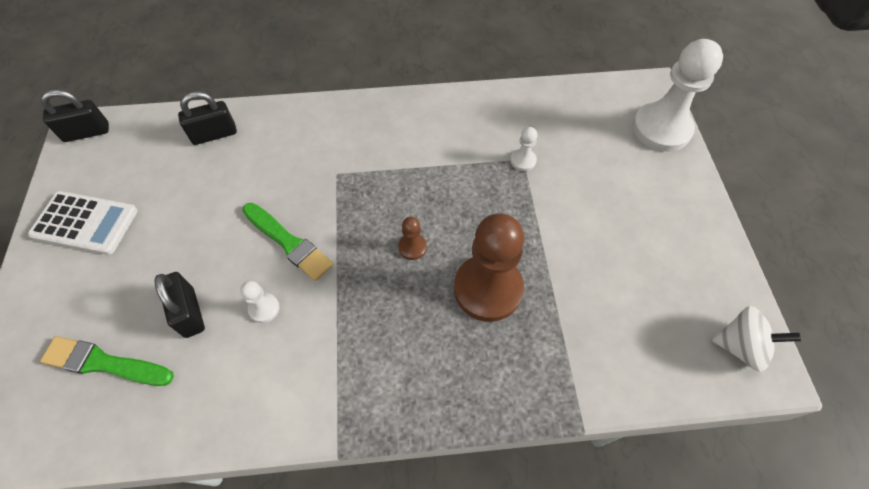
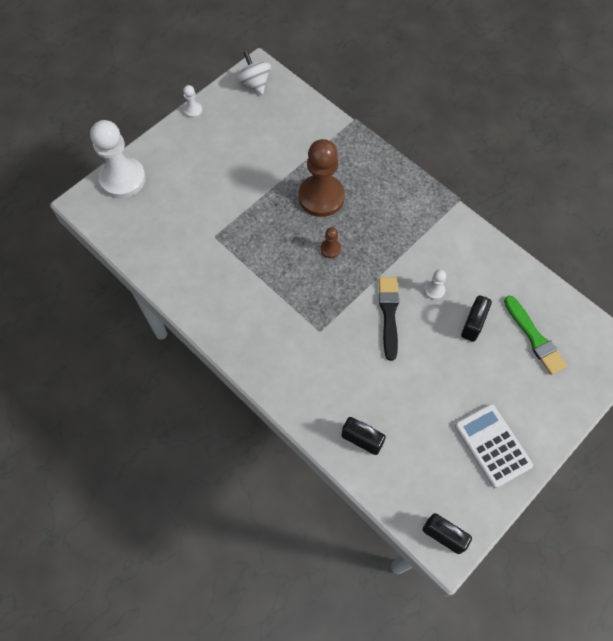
camera: 130 degrees left, 5 degrees up
(289, 243) = (389, 314): green brush -> black brush
(523, 160) = (215, 235): white pawn -> white pawn (193, 110)

